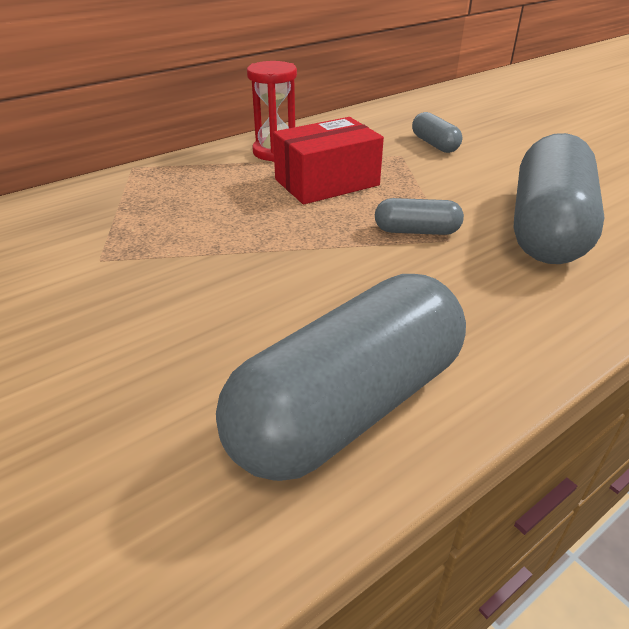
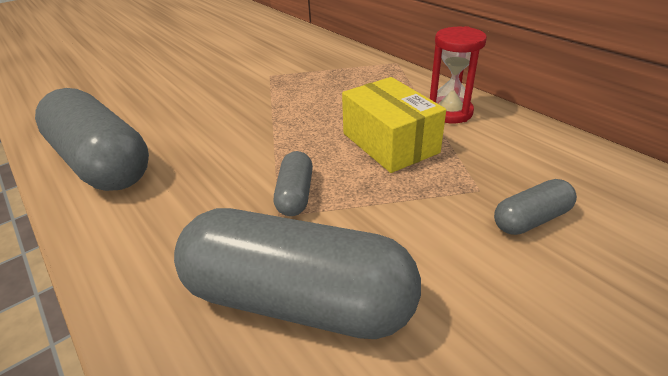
camera: 90 degrees right, 0 degrees up
(326, 182) = (390, 143): red box -> yellow box

